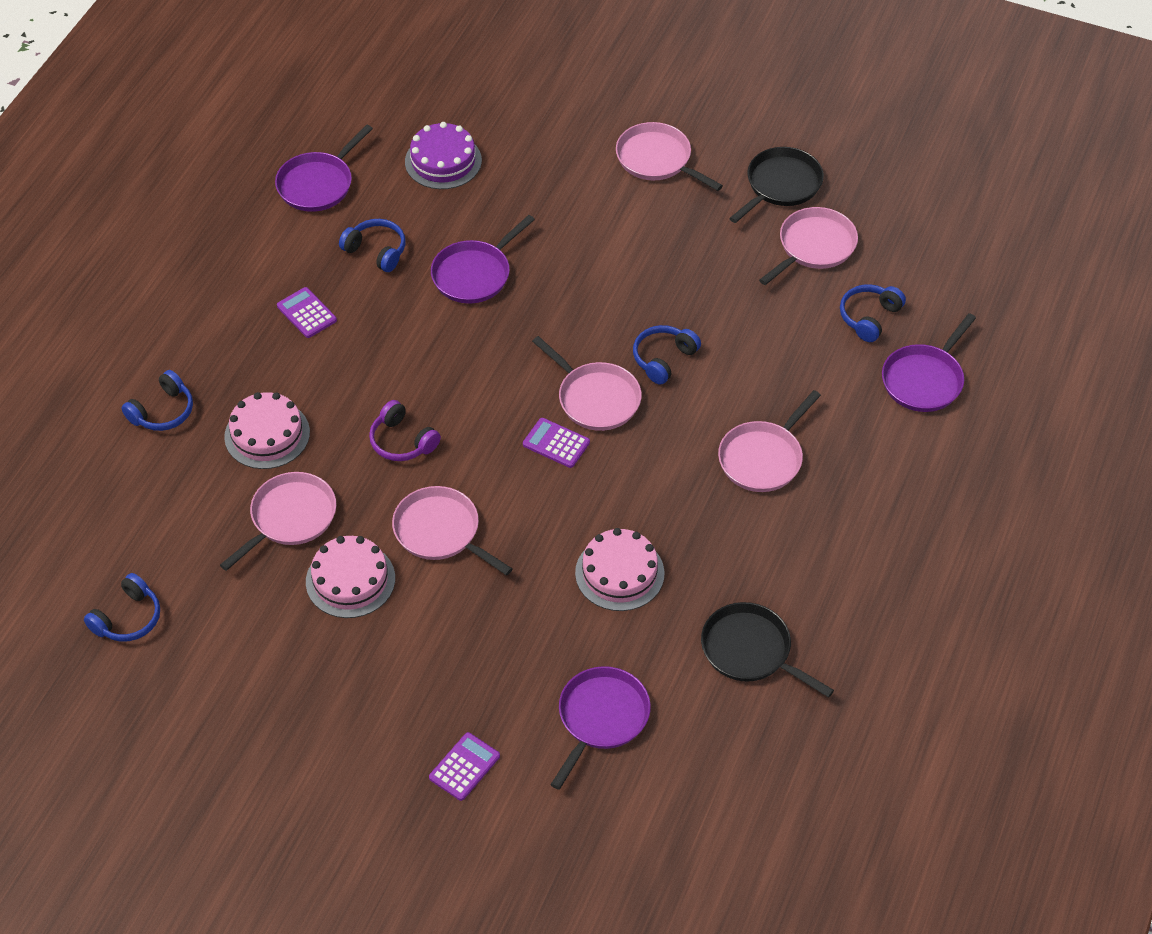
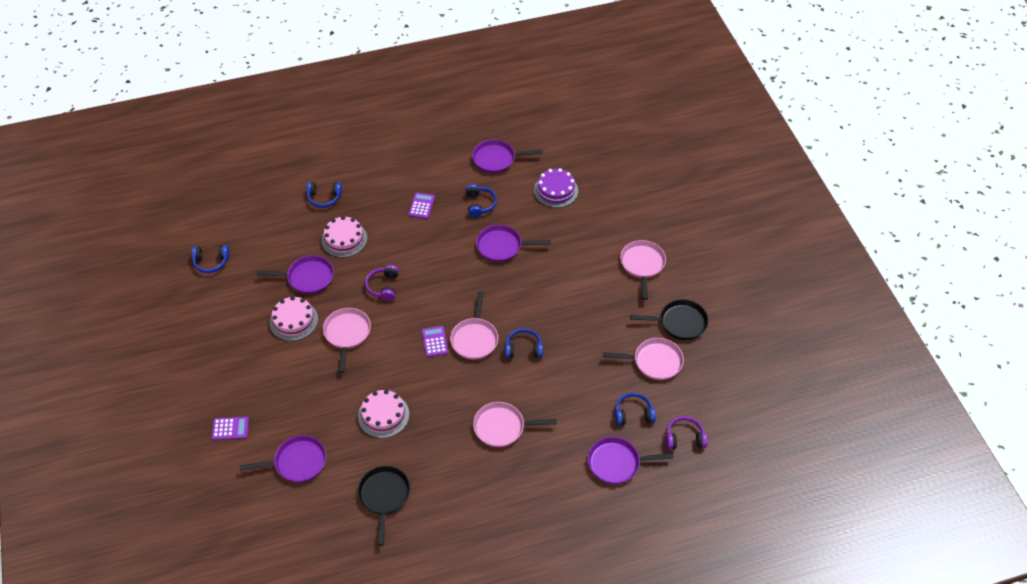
camera: 50 degrees right, 0 degrees up
(290, 517) = (308, 277): pink pan -> purple pan
(949, 294) = (684, 438): none -> purple headphones

